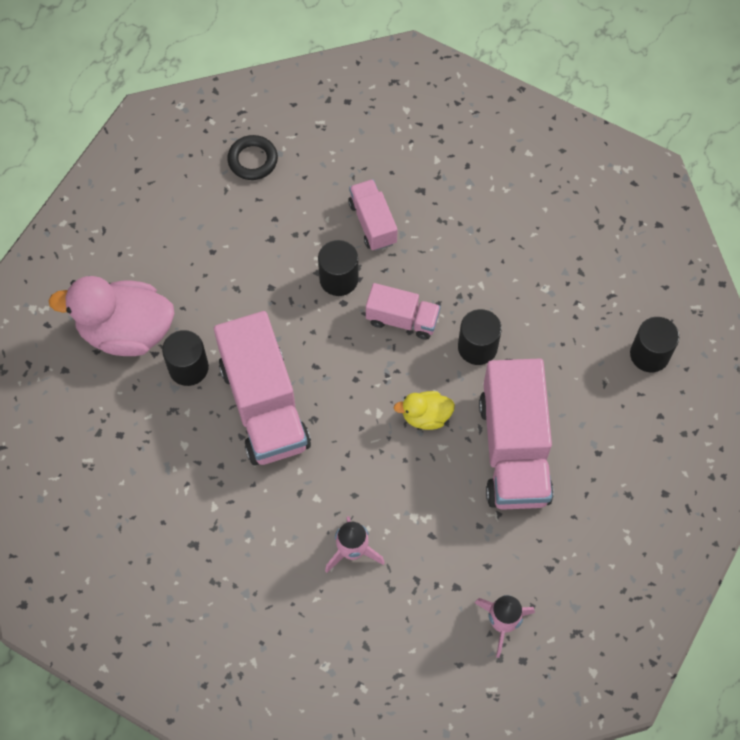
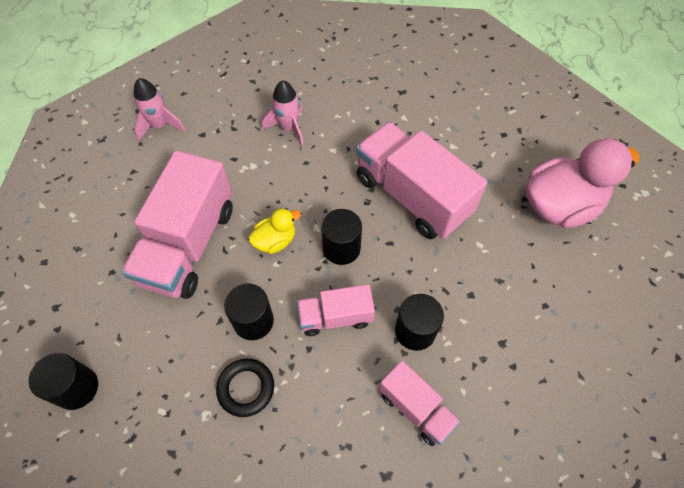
camera: 155 degrees right, 5 degrees down
(188, 367) = (490, 199): black cylinder -> black cylinder (341, 248)
(252, 160) = (580, 425): black ring -> black ring (246, 388)
(513, 450) = (188, 244): pink truck -> pink truck turned 135 degrees counterclockwise

